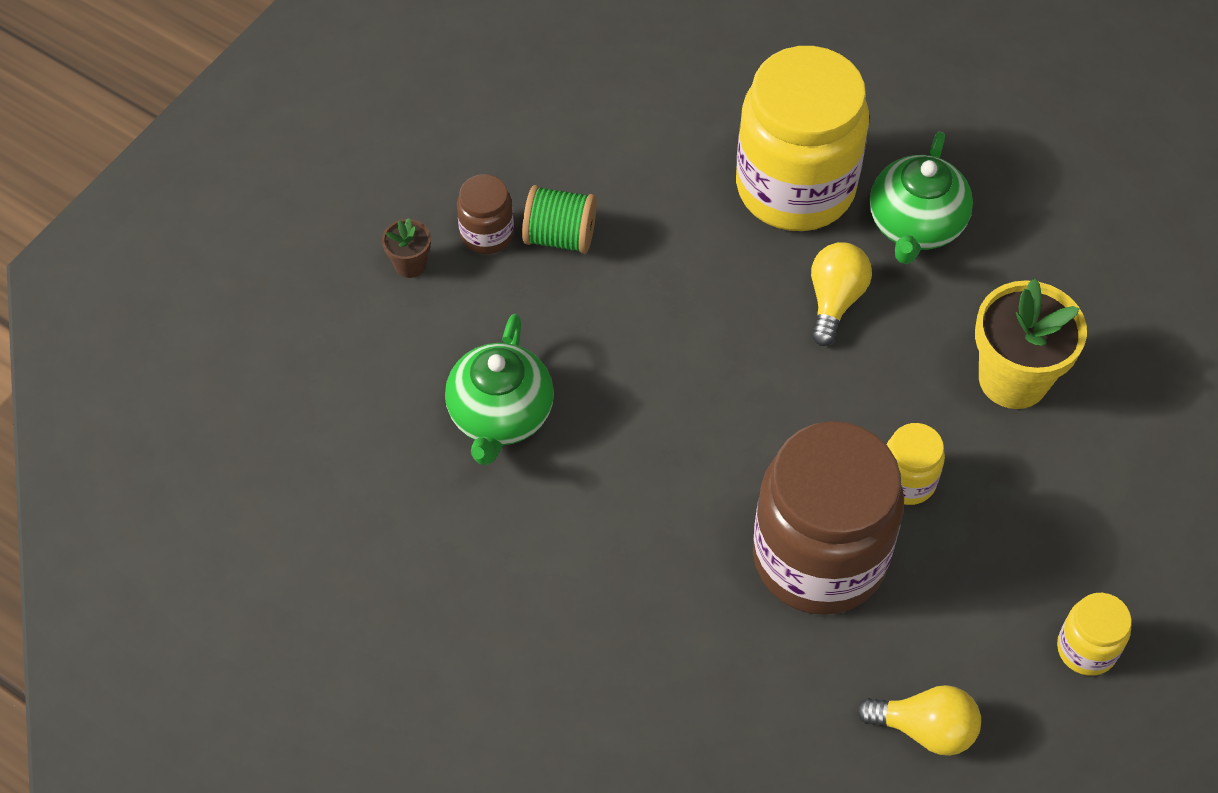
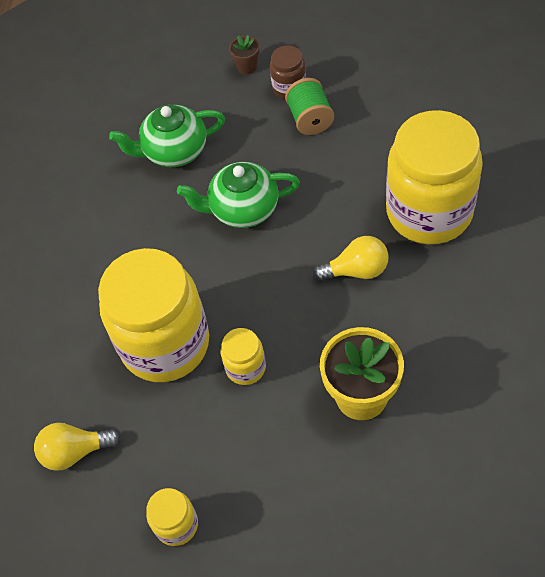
camera: 70 degrees right, 0 degrees up
(819, 557) = (165, 344): brown jar -> yellow jar
(915, 225) = (447, 288): green teapot -> green teapot (243, 209)
(925, 729) = (75, 451): yellow light bulb -> yellow light bulb turned 90 degrees clockwise

